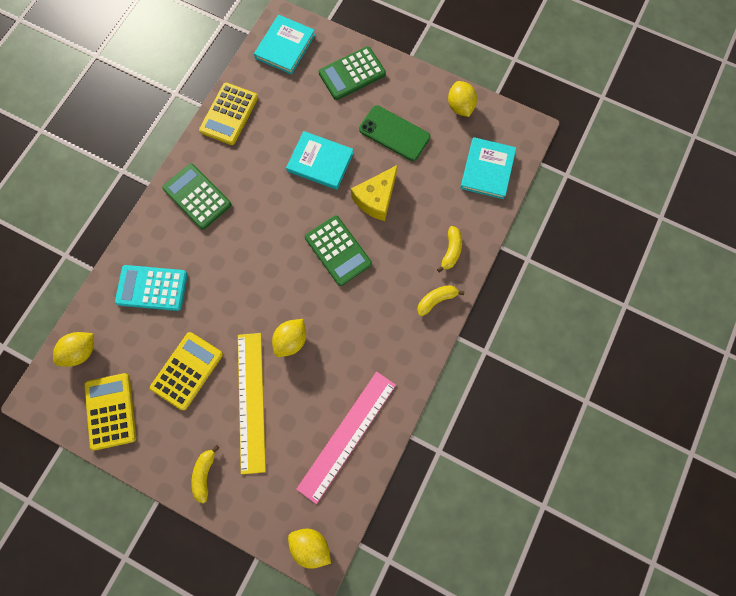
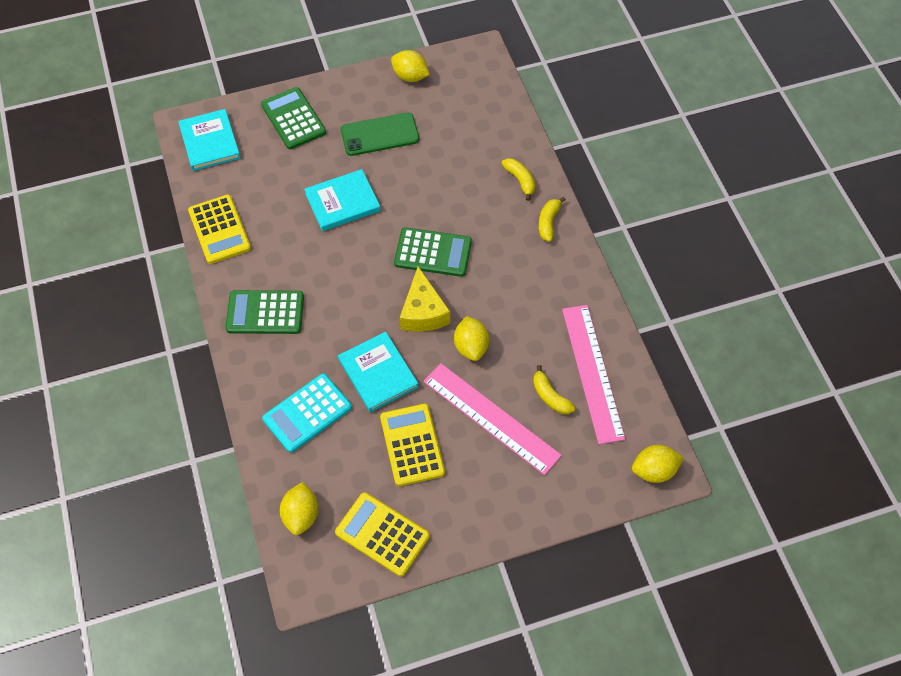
camera: 45 degrees left, 15 degrees down
(205, 473) = (516, 503): yellow banana -> yellow banana (550, 396)
(251, 401) = (491, 418): yellow ruler -> pink ruler
(352, 74) = (293, 119): green calculator -> green calculator turned 135 degrees clockwise
(376, 199) = (420, 191): yellow cheese -> yellow cheese (423, 312)
(487, 169) = (482, 103): turquoise book -> turquoise book (378, 373)

